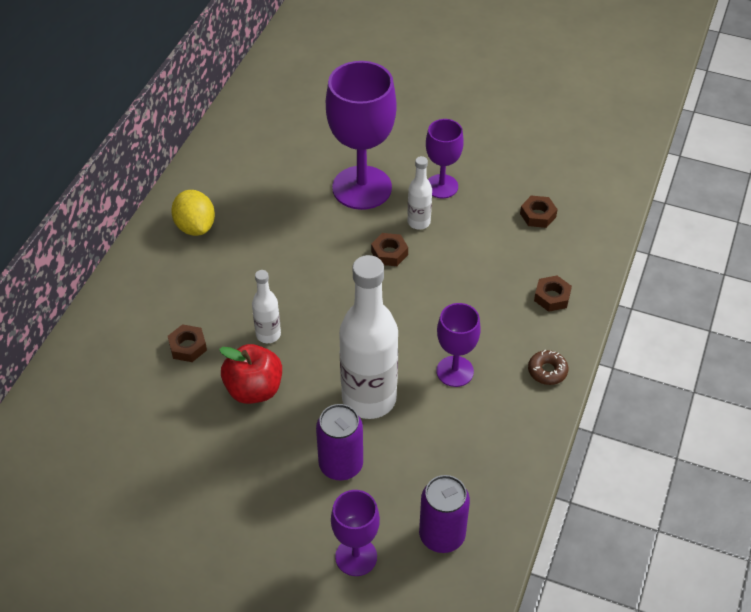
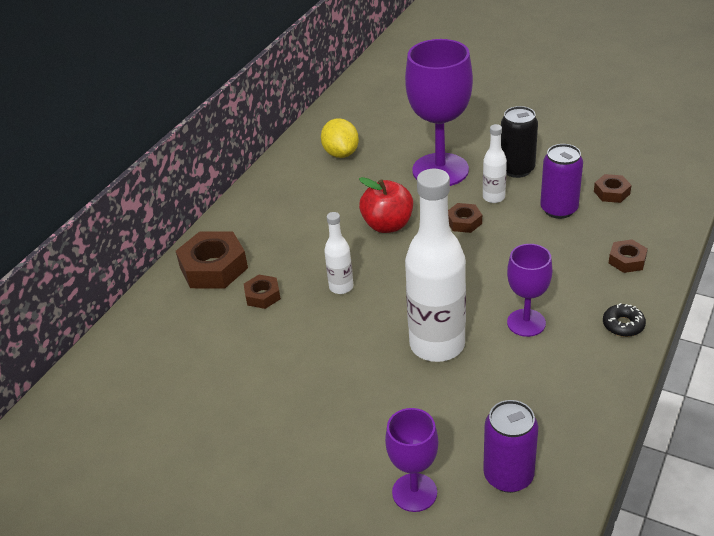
camera: 10 degrees right, 10 degrees down
(132, 314) = (213, 268): none -> brown nut
(195, 227) = (282, 199): yellow lemon -> yellow lemon (341, 153)
(254, 389) = (322, 333): red apple -> red apple (387, 225)
(341, 465) = (404, 404): purple can -> purple can (559, 209)
(441, 186) = (517, 169): purple goblet -> black can
(547, 371) = (623, 325): brown donut -> black donut

